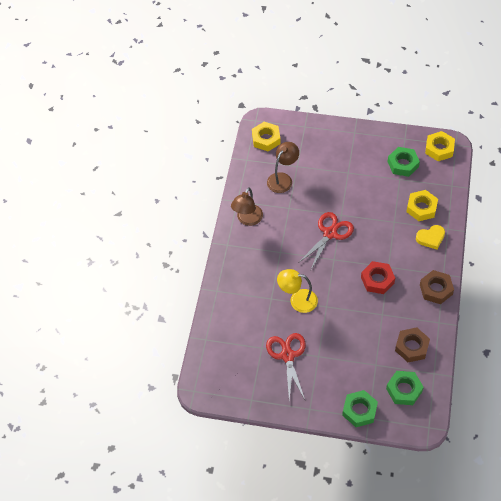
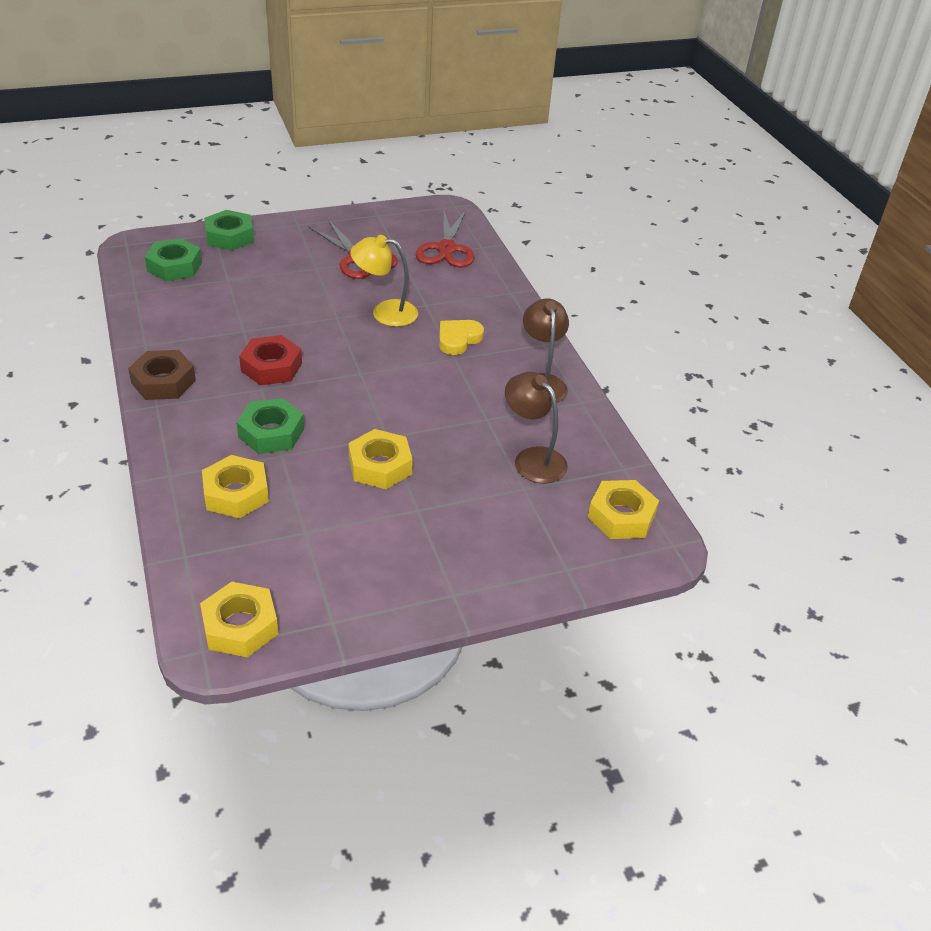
camera: 145 degrees right, 15 degrees down
(282, 179) = (533, 458): brown lamp -> brown lamp turned 135 degrees clockwise
(297, 300) = (385, 312): yellow lamp -> yellow lamp turned 150 degrees counterclockwise
(330, 233) = (389, 404): red scissors -> red scissors (446, 249)
(352, 199) = (380, 466): none -> yellow nut
(403, 164) = (311, 563): green nut -> green nut (271, 433)
(411, 347) = (180, 308): brown nut -> none
(431, 238) = (198, 450): yellow heart -> yellow heart (458, 339)

